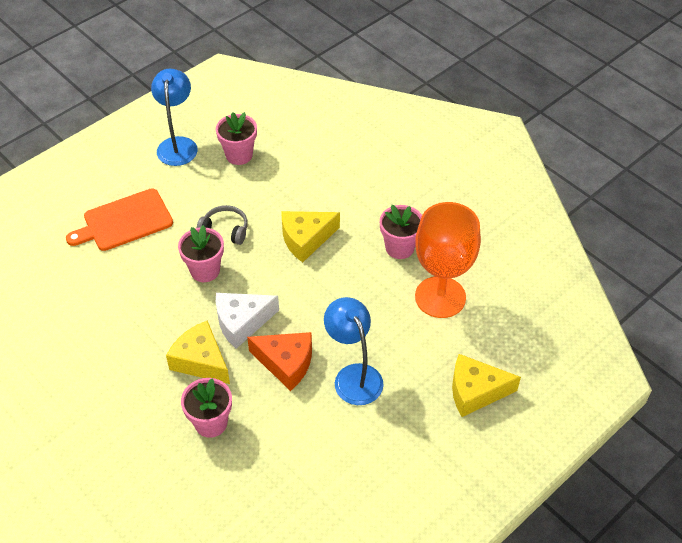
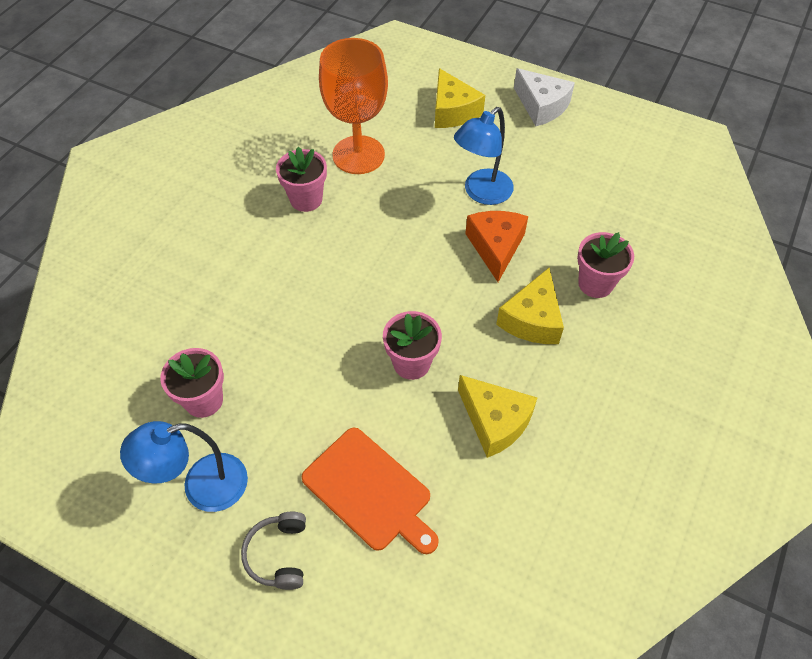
camera: 110 degrees left, 5 degrees up
(225, 230) = (341, 366): grey headphones -> grey headphones (278, 554)
(242, 322) = (466, 301): white cheese -> white cheese (541, 106)
(305, 239) = (325, 282): yellow cheese -> yellow cheese (495, 421)

